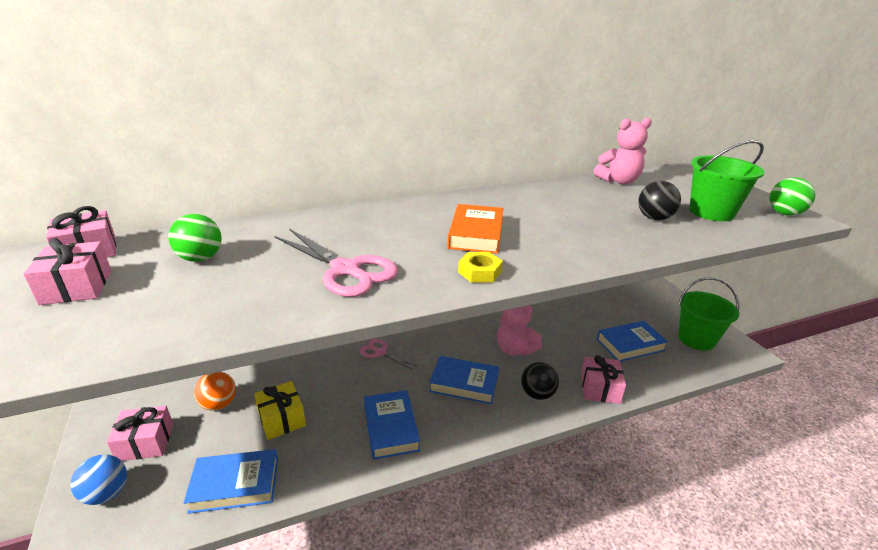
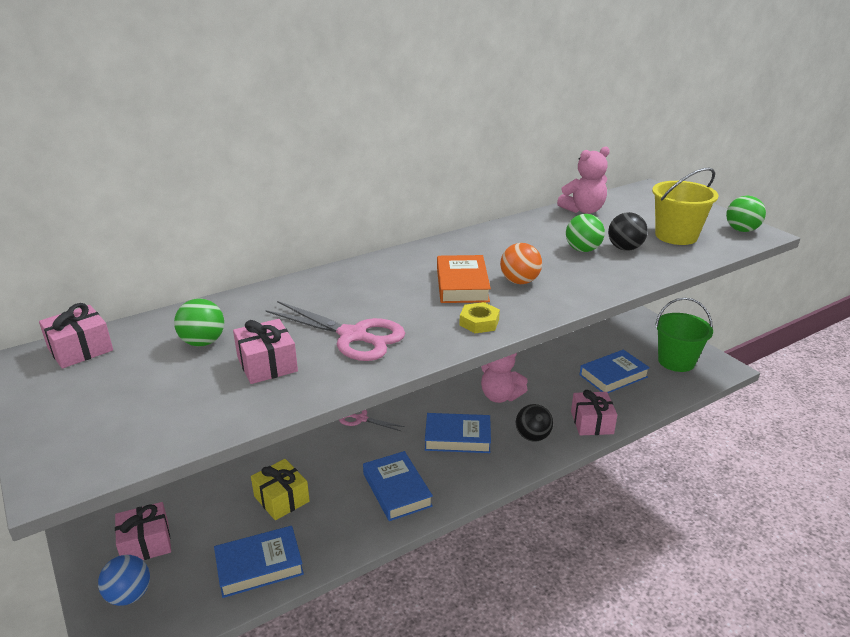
camera: 10 degrees left, 0 degrees up
(77, 287) = (98, 386): pink gift -> pink gift (267, 364)
(219, 404) = (208, 495): orange ball -> orange ball (519, 281)
(609, 215) = (582, 250): none -> green ball
(711, 212) = (676, 236): green bucket -> yellow bucket

